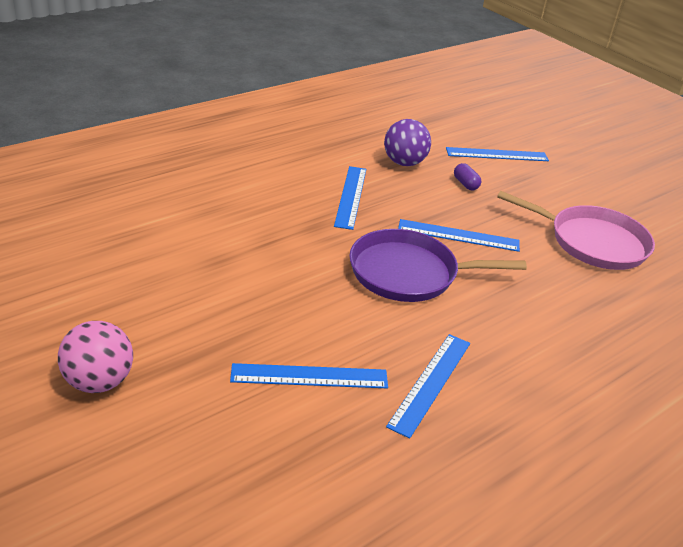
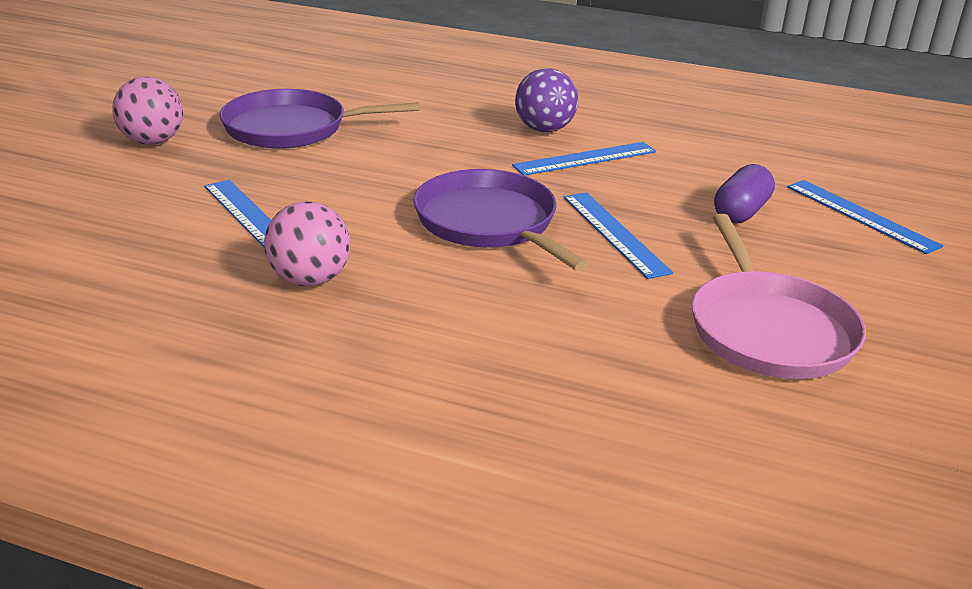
camera: 60 degrees right, 5 degrees down
(162, 293) = (292, 128): none -> purple pan
(404, 163) = (714, 167): purple ball -> purple ball (544, 129)
(431, 383) = (310, 280): blue ruler -> pink ball
(465, 184) = (740, 212): purple capsule -> purple capsule, size x1.59

